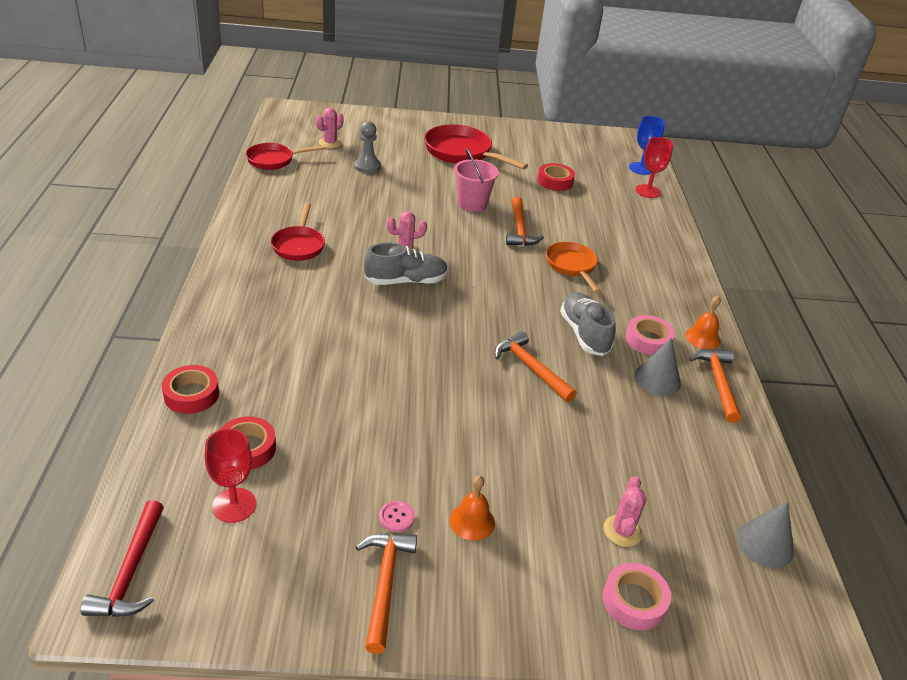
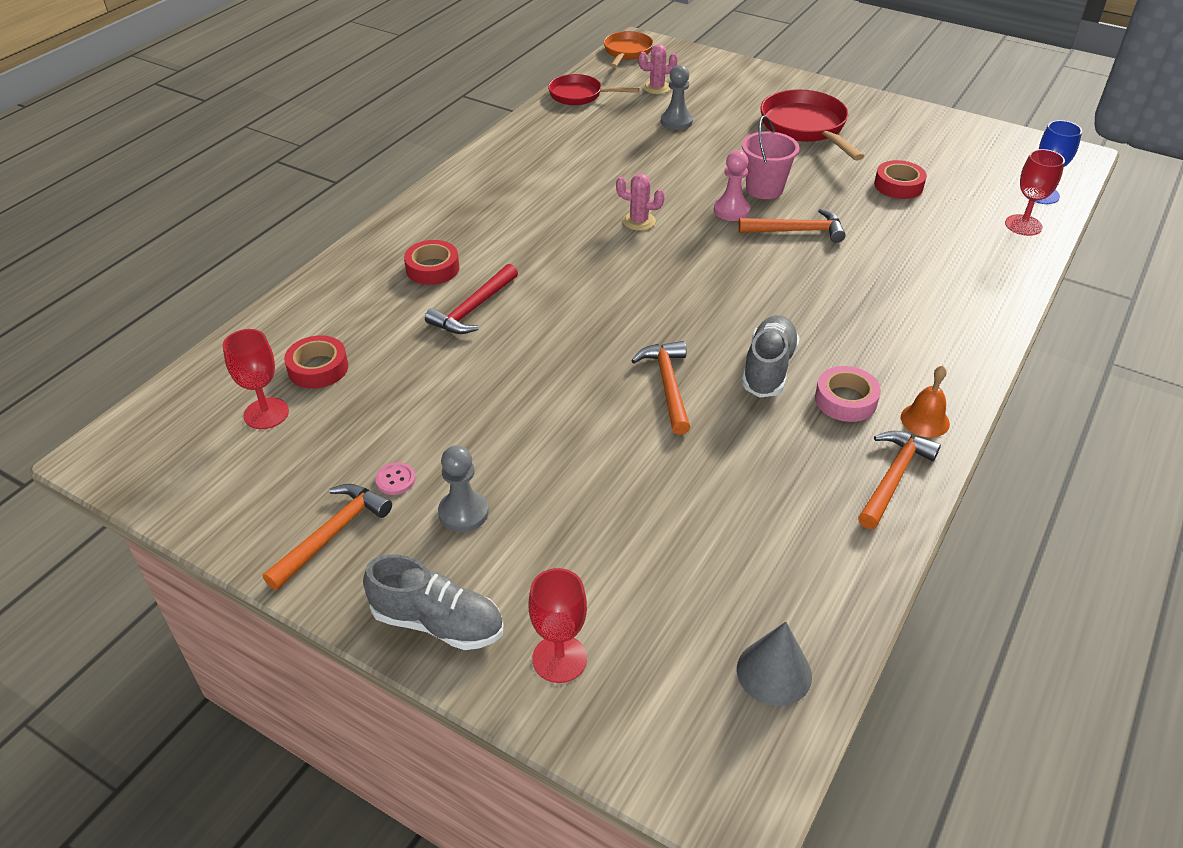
camera: 35 degrees right, 5 degrees up
(131, 572) = (144, 436): red hammer -> red hammer (473, 309)
(191, 394) = (312, 304): red tape -> red tape (432, 268)
(299, 245) = (530, 189): red pan -> none
(406, 281) = (610, 254): grey shoe -> grey shoe (438, 622)
(463, 225) = (731, 210): none -> pink pawn
(472, 521) = (463, 512): orange bell -> grey pawn
(519, 229) = (797, 231): orange hammer -> orange hammer turned 120 degrees counterclockwise
(572, 266) = (826, 289): orange pan -> orange pan (627, 52)
(622, 531) = (613, 587): pink cactus -> none
(634, 601) = (559, 659): pink tape -> red goblet
(657, 379) = (813, 447): grey cone -> none

